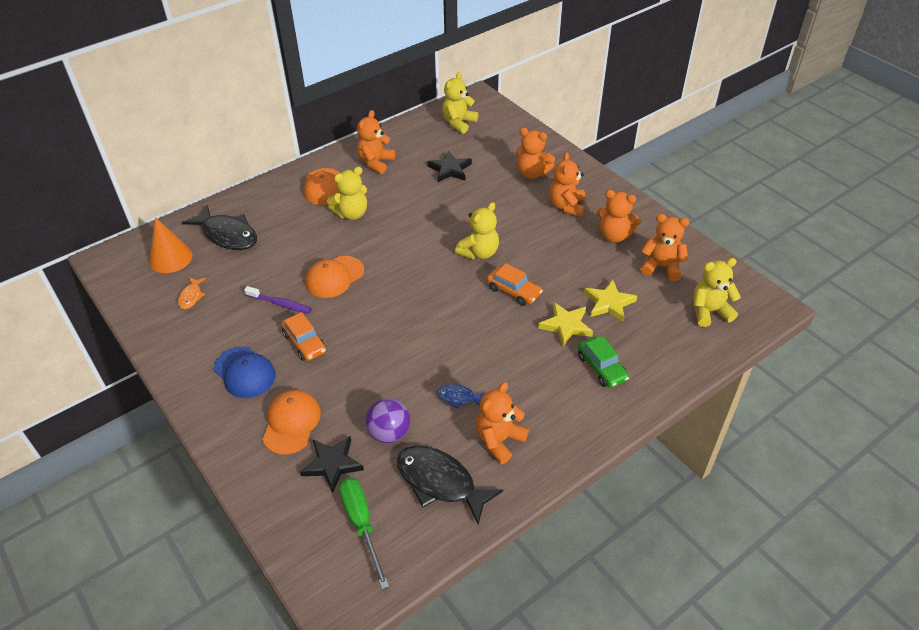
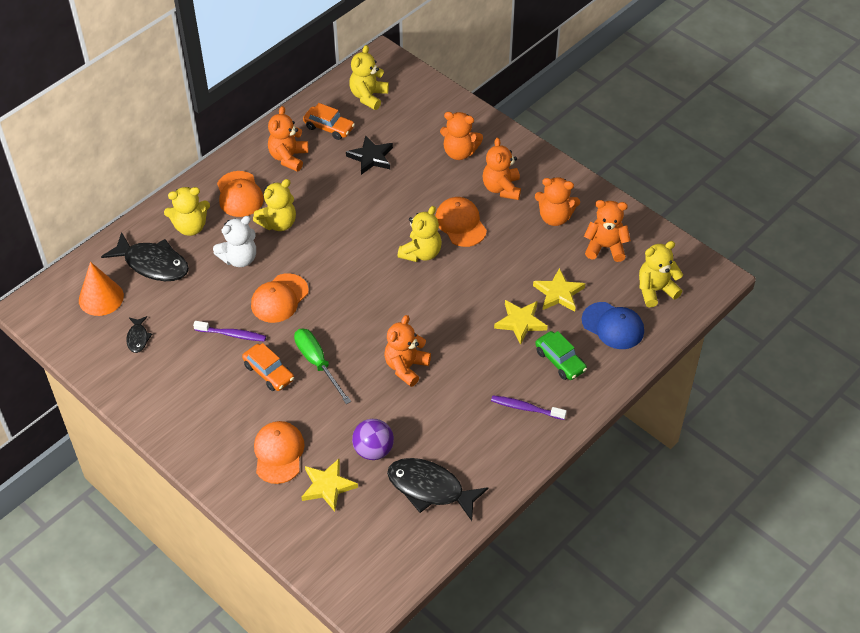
camera: 10 degrees left, 5 degrees up
(191, 296) = (138, 338): orange fish -> black fish
(245, 372) = (218, 410): blue cap -> blue cap (613, 326)
(272, 208) = (190, 227): none -> yellow teddy bear
(307, 239) = (239, 258): none -> white teddy bear
(332, 464) = (327, 486): black star -> yellow star
(361, 524) = (368, 535): green screwdriver -> green screwdriver (317, 363)
(458, 397) = (431, 408): blue fish -> none
(499, 440) = (476, 443): orange teddy bear -> orange teddy bear (406, 367)
(513, 291) = (463, 292): orange car -> orange car (329, 127)
(522, 231) = (460, 223): none -> orange cap
(558, 411) = (526, 408): none -> purple toothbrush

